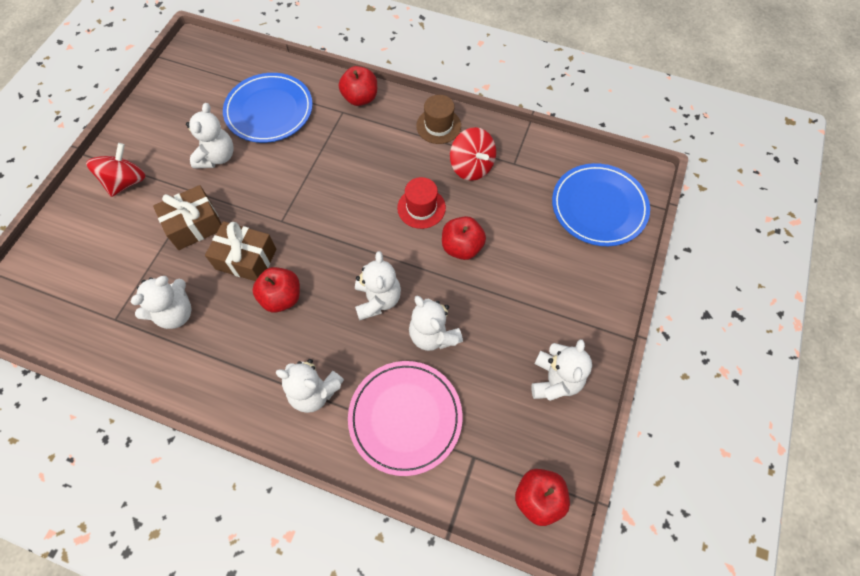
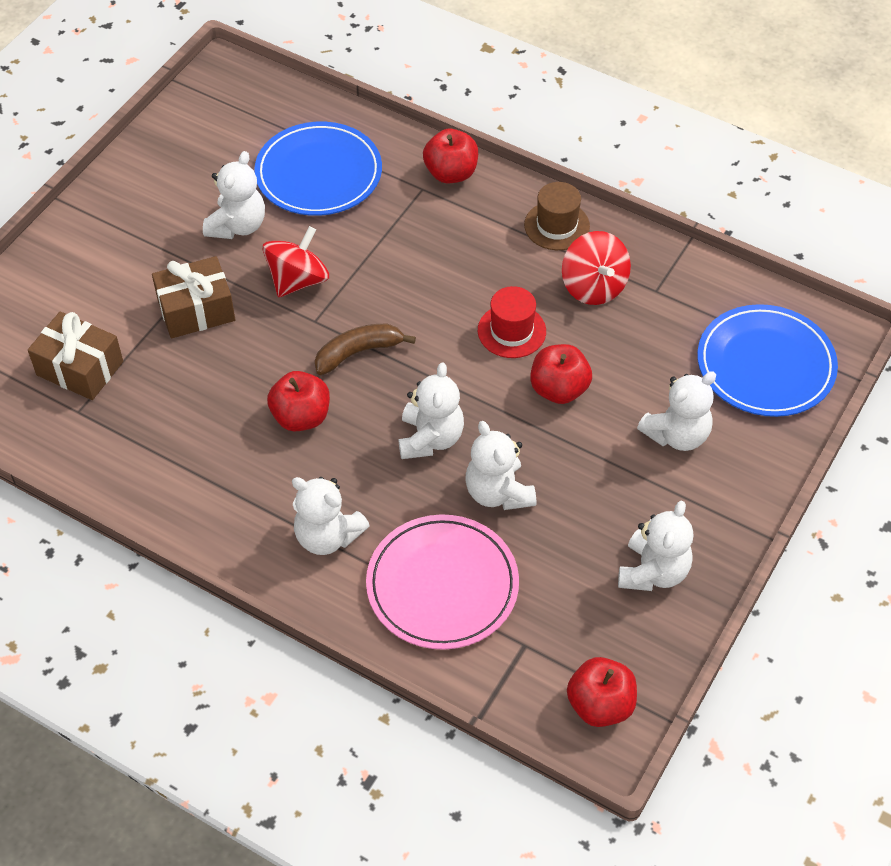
camera: 10 degrees right, 10 degrees down
(126, 182) = (110, 242): red spinning top -> red spinning top (298, 280)
(175, 313) = (157, 415): white teddy bear -> white teddy bear (677, 435)
(246, 259) = (260, 362): brown gift -> brown gift (80, 368)
(316, 240) = (358, 352): none -> brown banana

